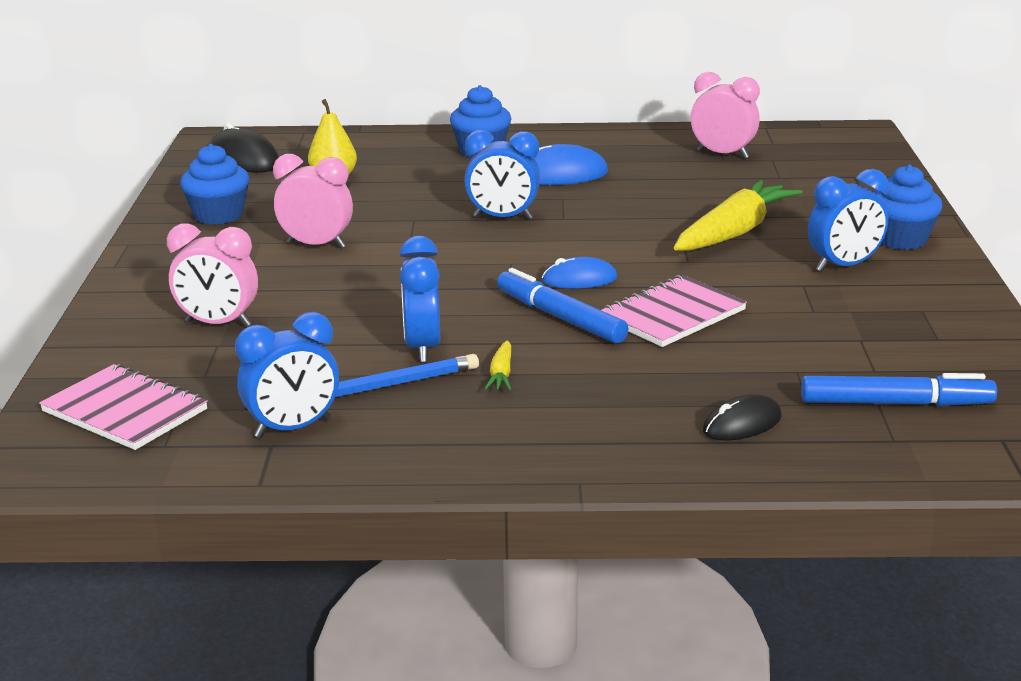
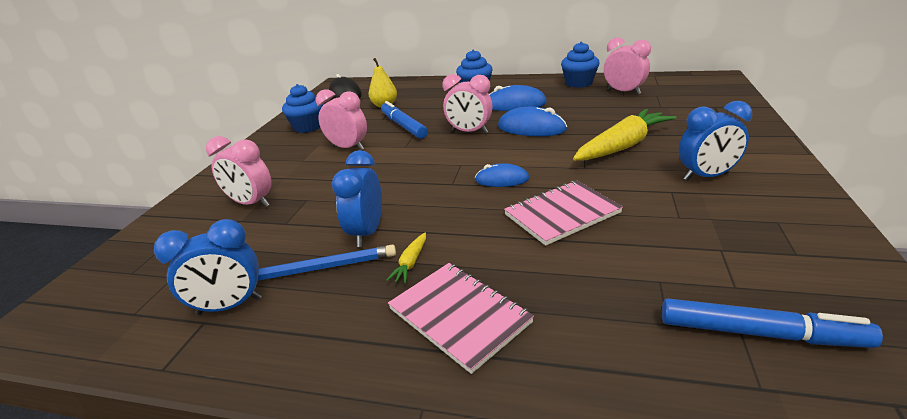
camera: 15 degrees right, 5 degrees up
(125, 411) = (137, 275): pink notebook -> pink notebook (459, 315)
(503, 218) = (469, 132): blue clock -> pink clock
(560, 317) = (476, 211): blue marker -> blue marker (403, 126)
(597, 211) = (531, 128): none -> blue mouse
(742, 424) = (599, 344): black mouse -> none
(900, 239) = (752, 155): blue cupcake -> blue cupcake (579, 83)

